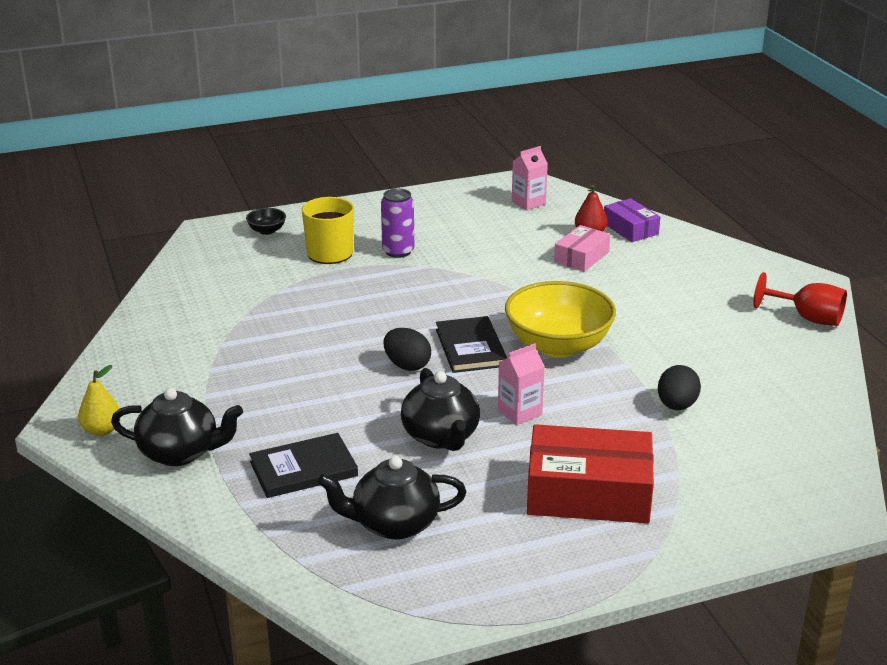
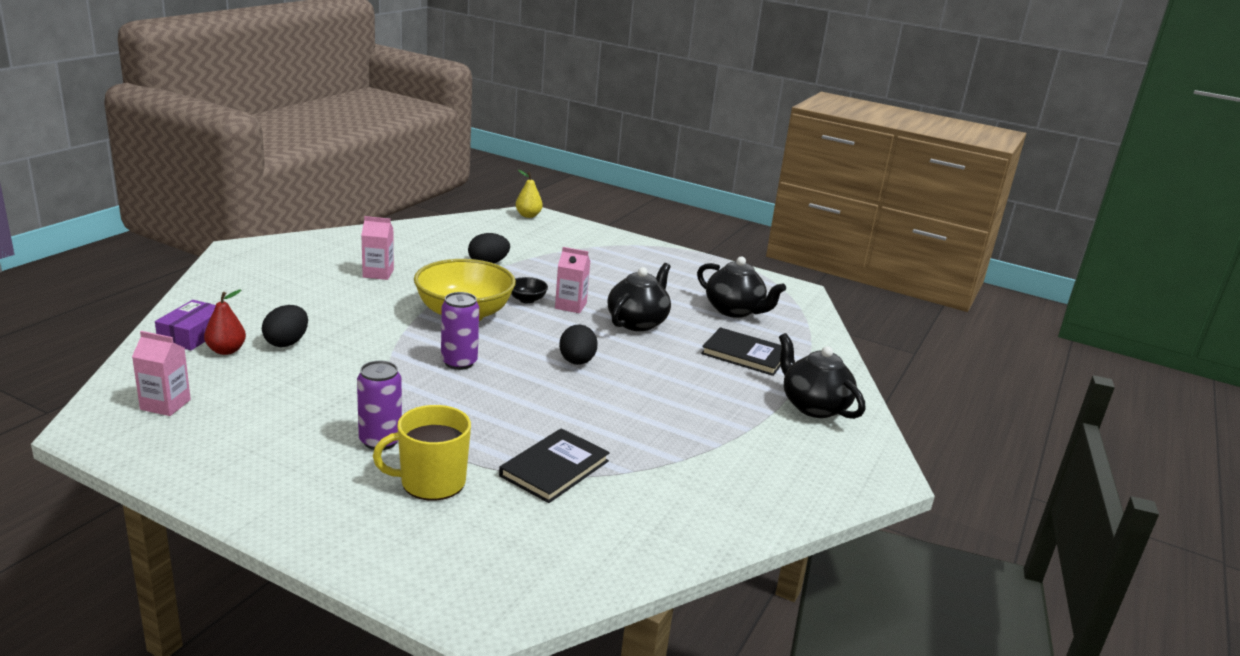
camera: 135 degrees left, 5 degrees down
(102, 430) = (857, 454): yellow pear -> yellow pear (528, 215)
(267, 231) = (426, 559): black bowl -> black bowl (527, 300)
(470, 312) = (459, 362): none -> purple can
(470, 348) = (515, 345): black book -> black book (554, 468)
(581, 257) = (286, 342): pink box -> black egg
(588, 493) = (616, 269): red box -> none
(696, 333) = (378, 273): none -> pink carton
(807, 318) = (307, 244): red goblet -> none

